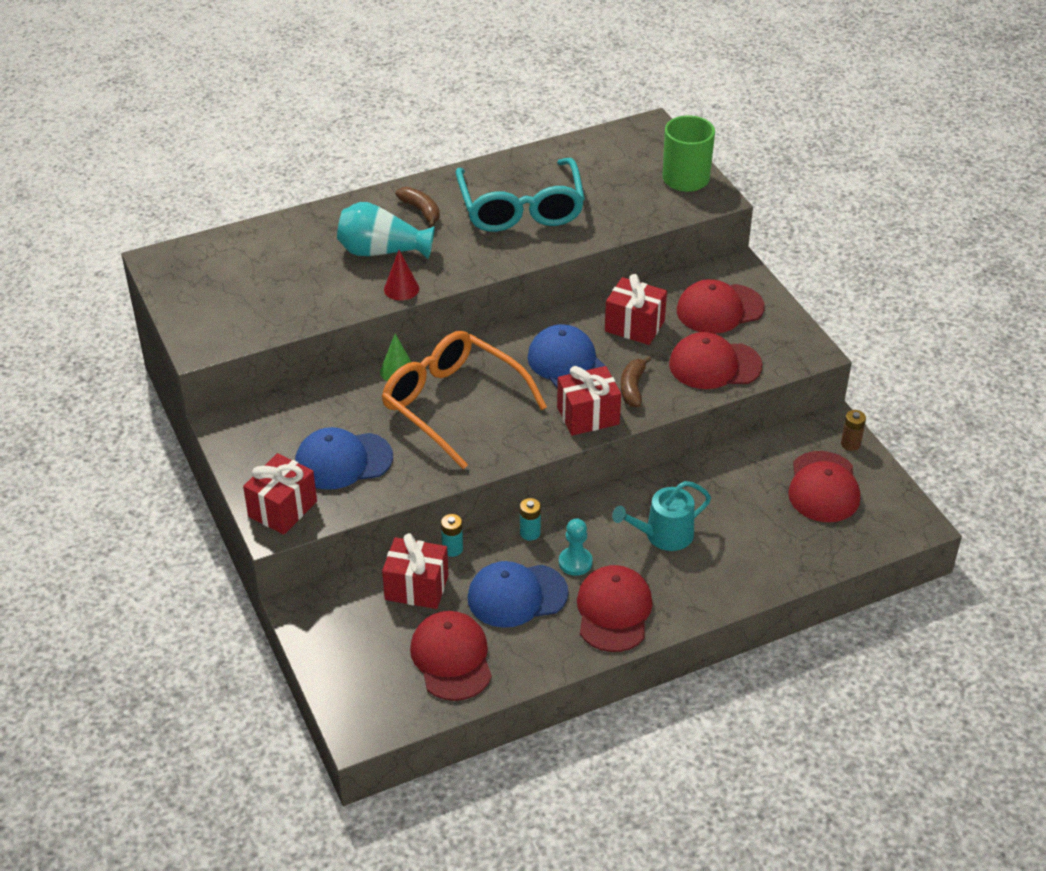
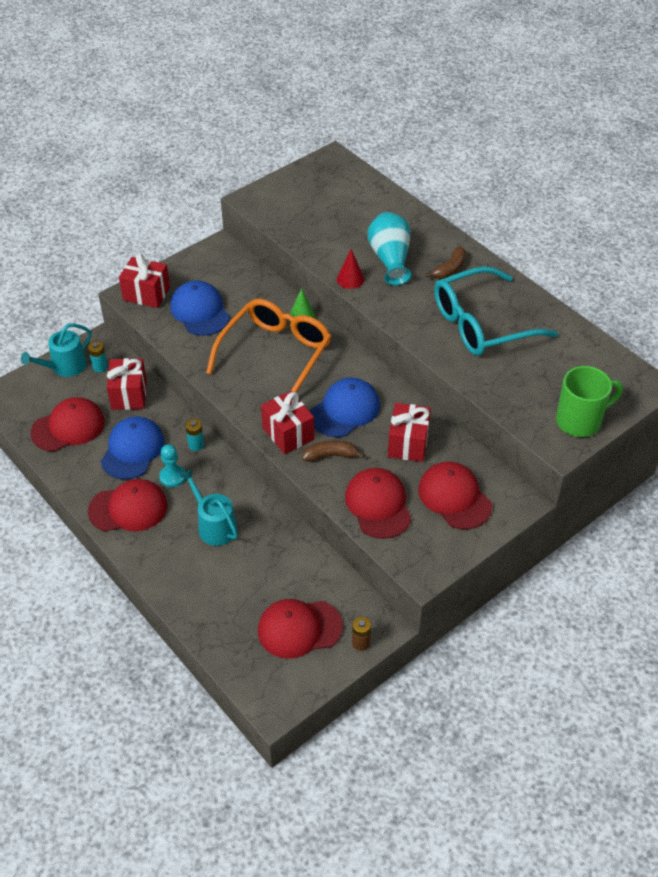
camera: 75 degrees right, 5 degrees up
(332, 651) = (65, 366): none -> turquoise watering can
(452, 549) = (170, 405): turquoise battery -> turquoise battery (100, 367)
(517, 595) = (132, 450): blue cap -> blue cap turned 45 degrees clockwise

